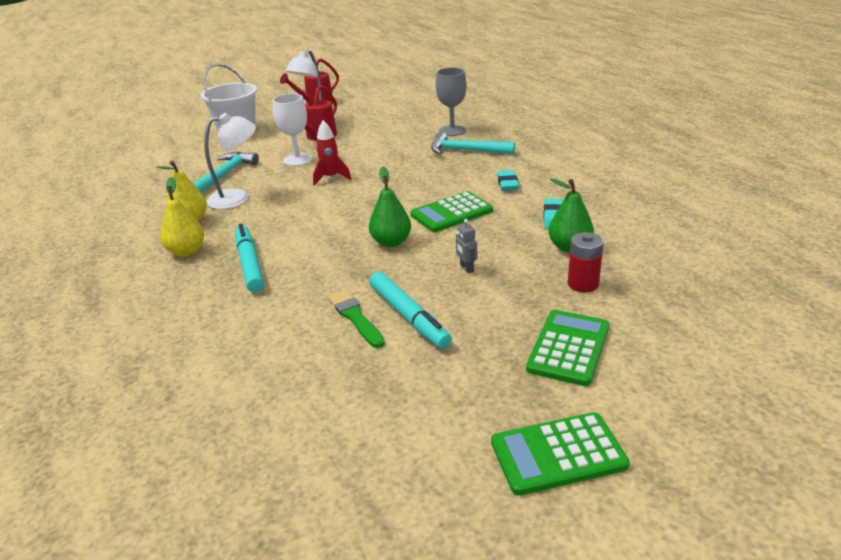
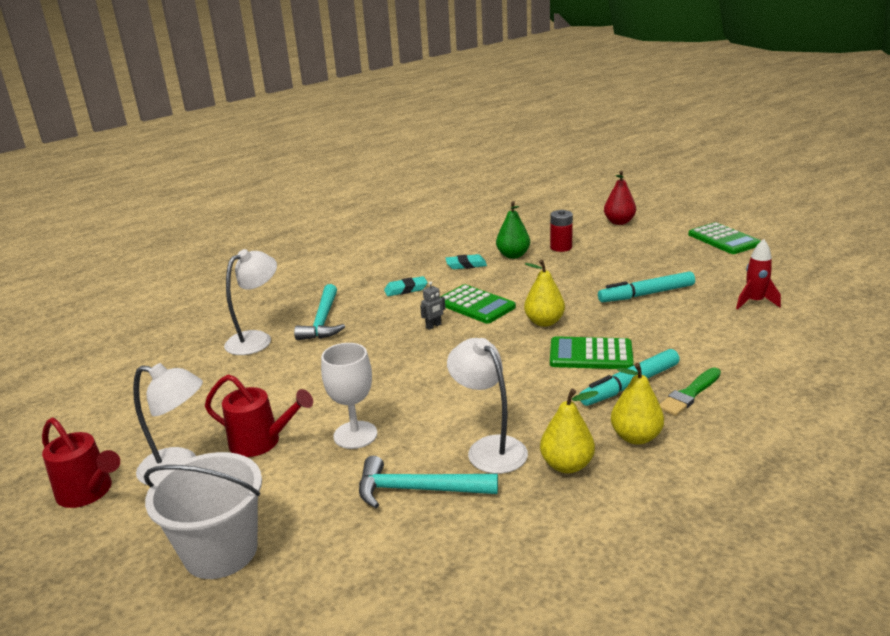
camera: 105 degrees left, 5 degrees down
(331, 178) = (411, 391): red rocket -> red rocket (754, 302)
(355, 317) = (665, 313): green brush -> green brush (689, 394)
(391, 242) = (544, 322): green pear -> yellow pear
(408, 316) = (646, 294): turquoise marker -> turquoise marker turned 150 degrees counterclockwise
(452, 131) = (256, 339): grey goblet -> white lamp
(466, 268) = (566, 285): grey robot -> grey robot (433, 326)
(568, 348) = (635, 245): green calculator -> green calculator (591, 354)
(674, 356) = (619, 222): none -> red pear

